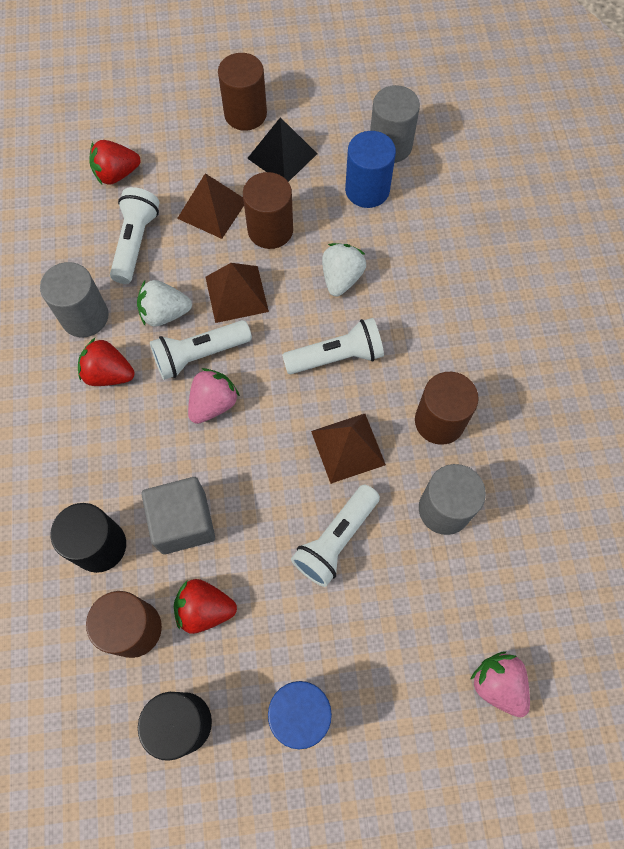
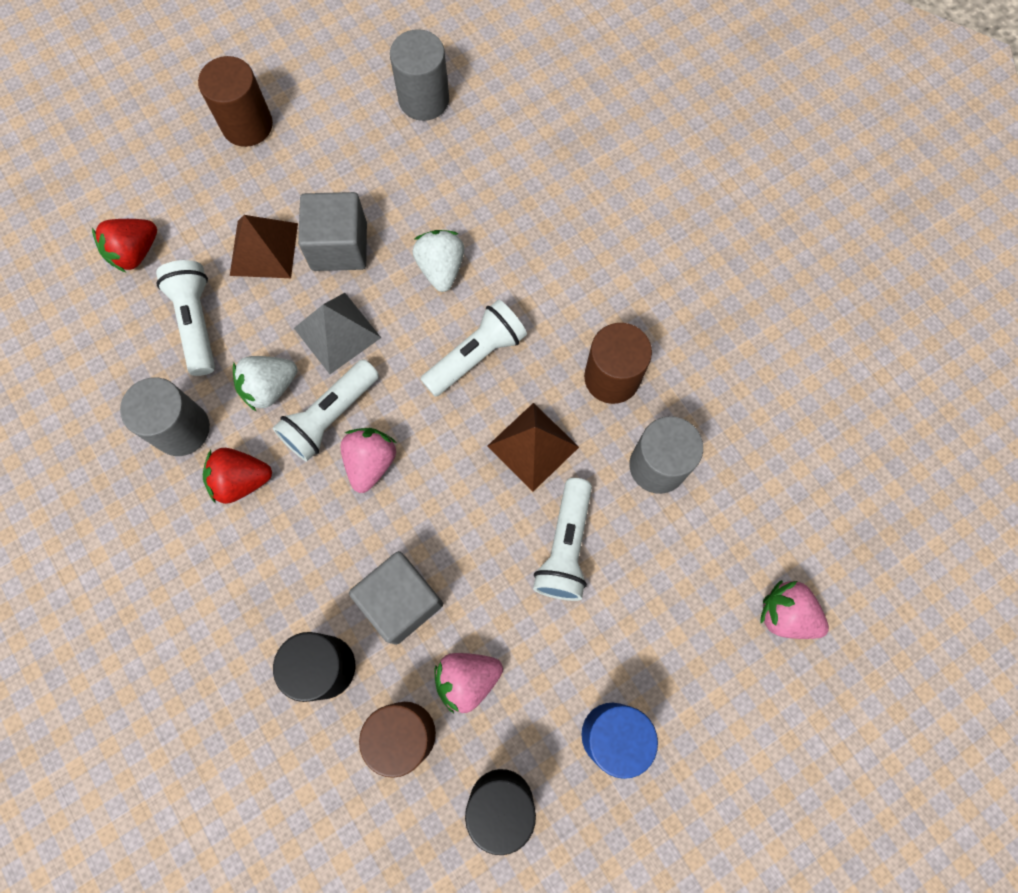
camera: 25 degrees left, 5 degrees up
(205, 609) = (467, 679): red strawberry -> pink strawberry
(236, 294) = (337, 333): brown pyramid -> grey pyramid
(270, 230) = (339, 246): brown cylinder -> grey cube
(282, 156) = (311, 157): black pyramid -> none
(367, 190) = (422, 159): blue cylinder -> none

